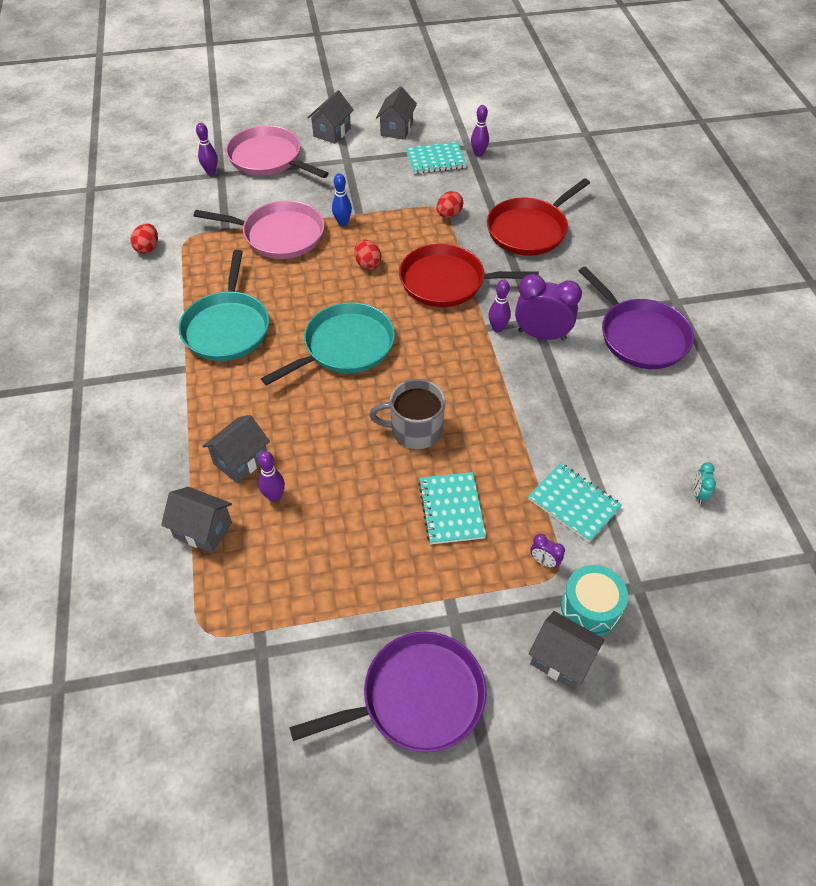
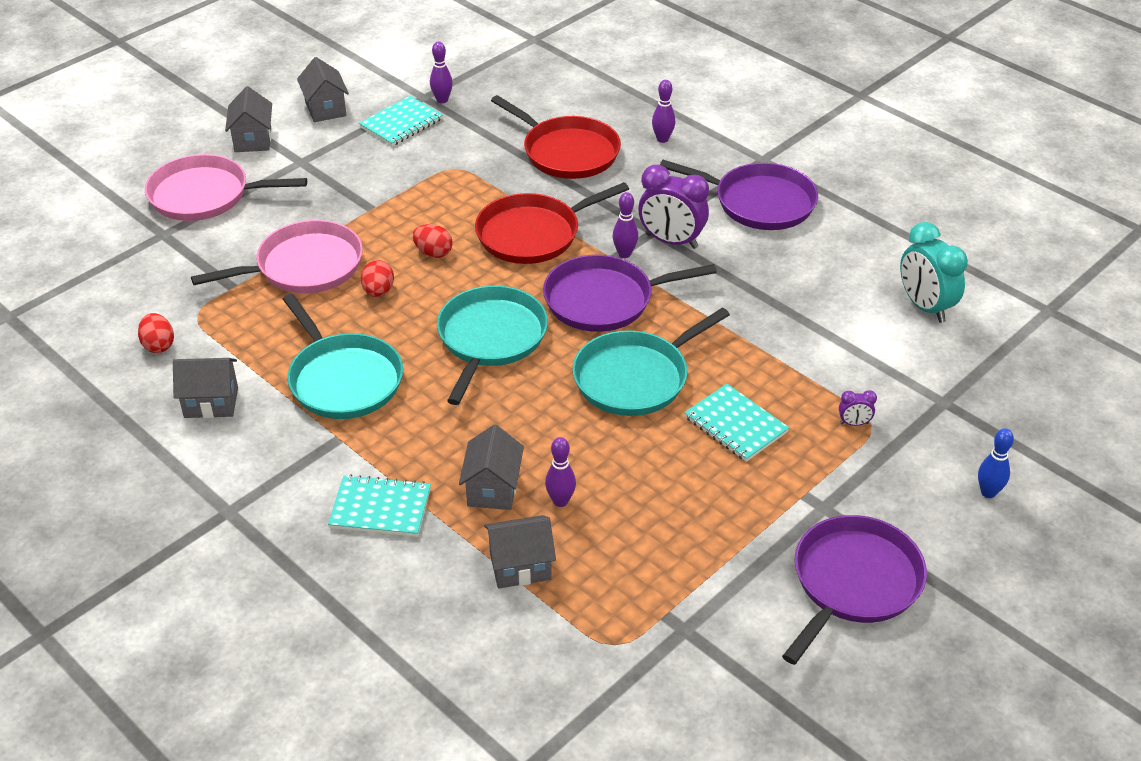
camera: 35 degrees left, 10 degrees down
(211, 172) = (148, 236): purple bowling pin -> purple bowling pin (662, 139)
(342, 223) = (363, 225): blue bowling pin -> blue bowling pin (988, 492)
(414, 430) = (635, 377): grey mug -> turquoise pan
(449, 215) = (470, 171): red egg -> red egg (378, 291)
(449, 357) = (604, 300): none -> purple pan
(529, 230) = (567, 152): red pan -> red pan turned 60 degrees counterclockwise
(541, 335) = (671, 241): purple clock -> purple clock turned 135 degrees counterclockwise
(561, 659) = (938, 487): grey house -> grey house (211, 402)
(574, 503) = (834, 366): turquoise notebook -> turquoise notebook (380, 508)
(590, 608) = (923, 438): turquoise drum -> none
(698, 494) = (925, 307): turquoise clock -> turquoise clock, size x2.22

